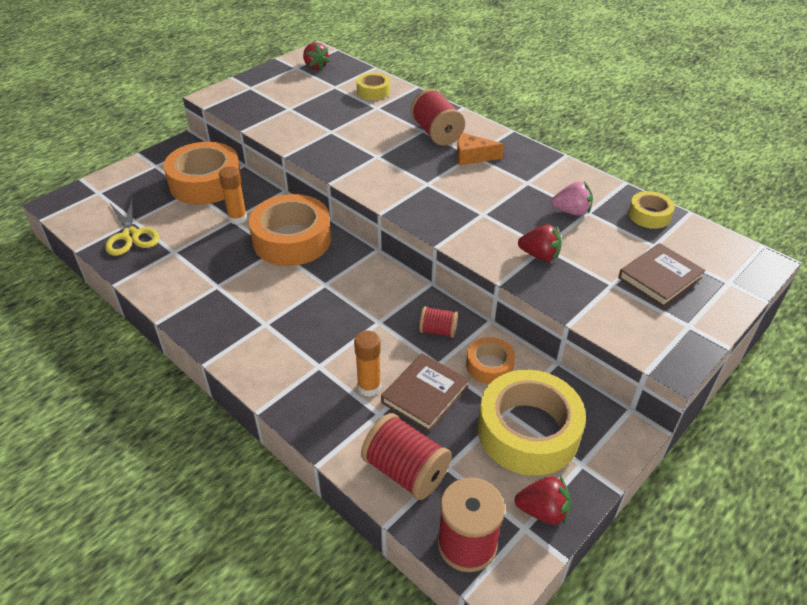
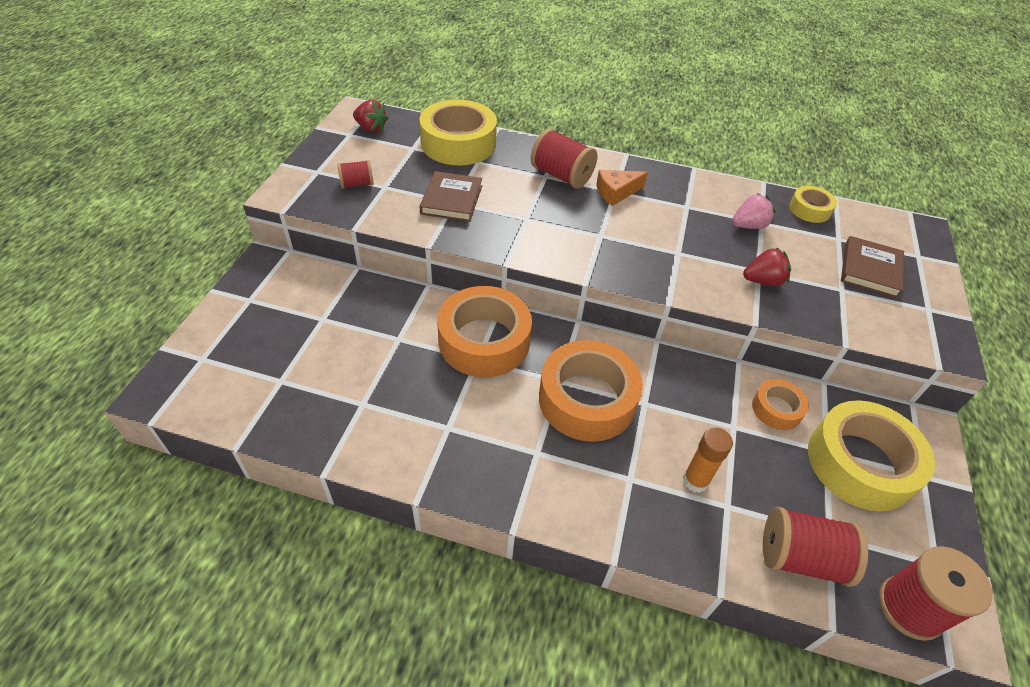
camera: 30 degrees left, 5 degrees up
(131, 235) = (292, 402): yellow scissors -> none
(205, 183) = (330, 303): orange tape -> orange tape (587, 399)
(237, 218) = (404, 335): orange glue stick -> none
(373, 91) = (458, 143): yellow tape -> yellow tape, size x1.98
(425, 394) = (749, 465): brown book -> brown book (452, 200)
(438, 331) = (705, 391): red spool -> red spool (357, 184)
(542, 511) = (935, 539): red strawberry -> none

